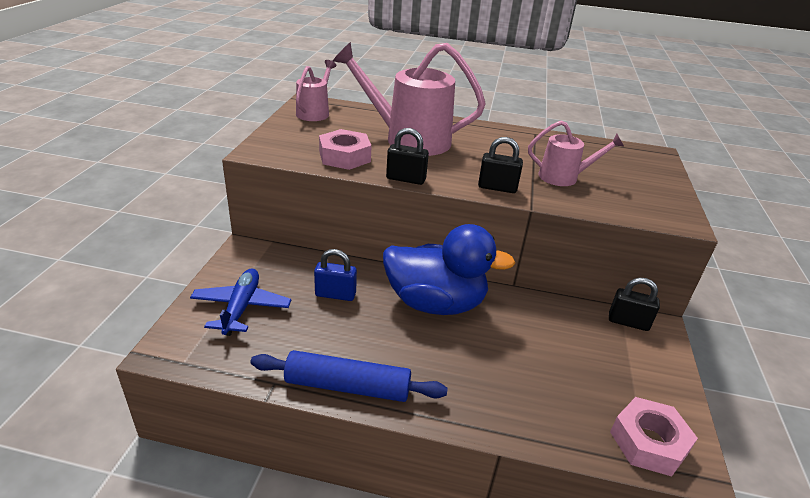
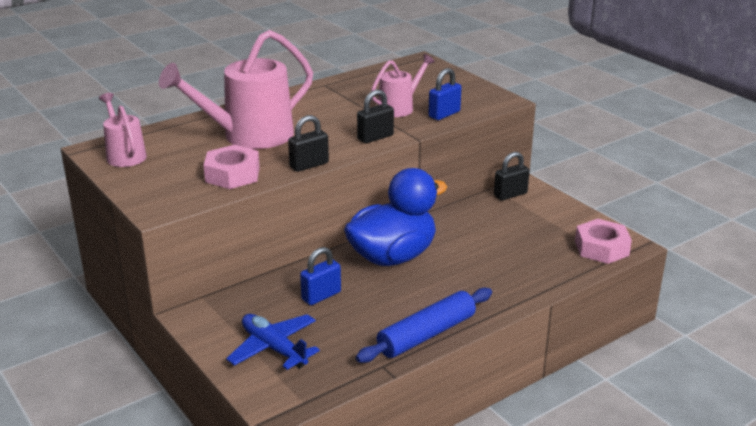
camera: 45 degrees left, 5 degrees down
(595, 202) = (444, 114): none -> blue padlock

